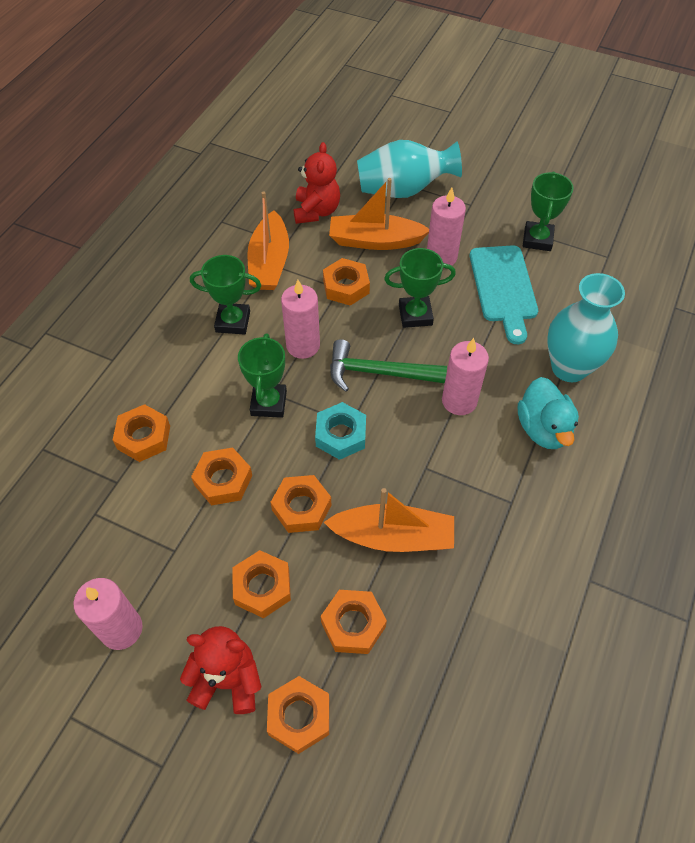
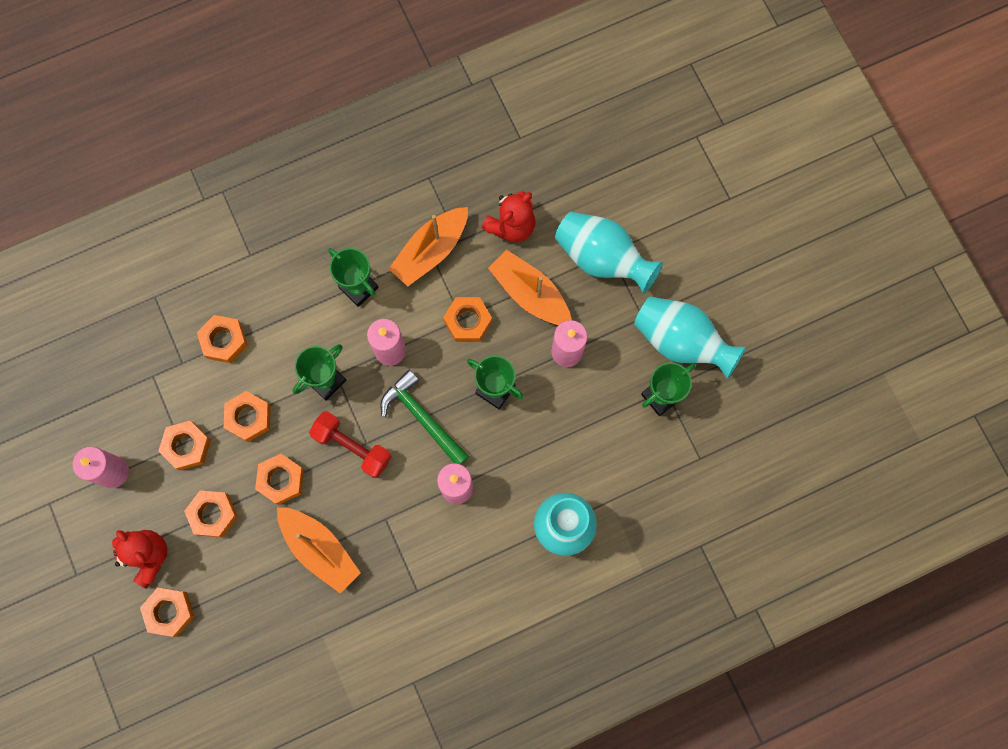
camera: 40 degrees right, 20 degrees up
(341, 435) = (352, 447): turquoise nut -> red dumbbell
(353, 624) = (245, 584): orange nut -> orange nut (187, 446)
(503, 288) = (586, 420): turquoise cutting board -> none
(512, 201) = (681, 342): none -> turquoise vase
(543, 429) = (493, 558): turquoise duck -> none

